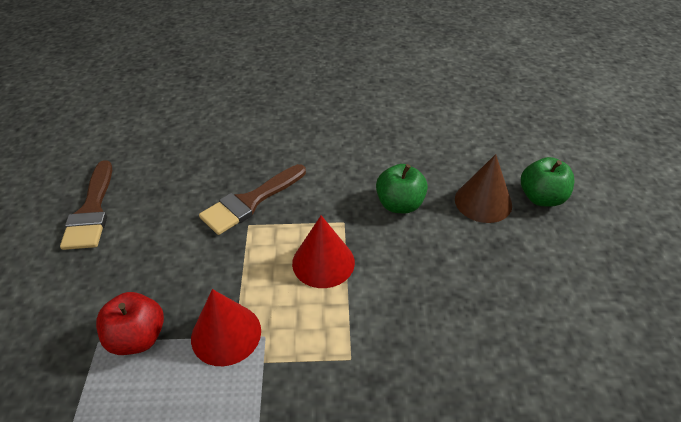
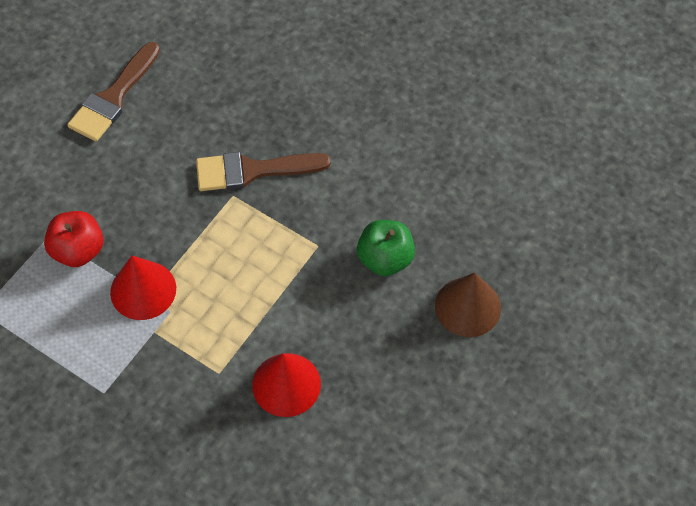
camera: 35 degrees right, 15 degrees up
(323, 262) = (266, 275): red cone -> red cone (286, 384)
(541, 198) = (530, 339): green apple -> none

